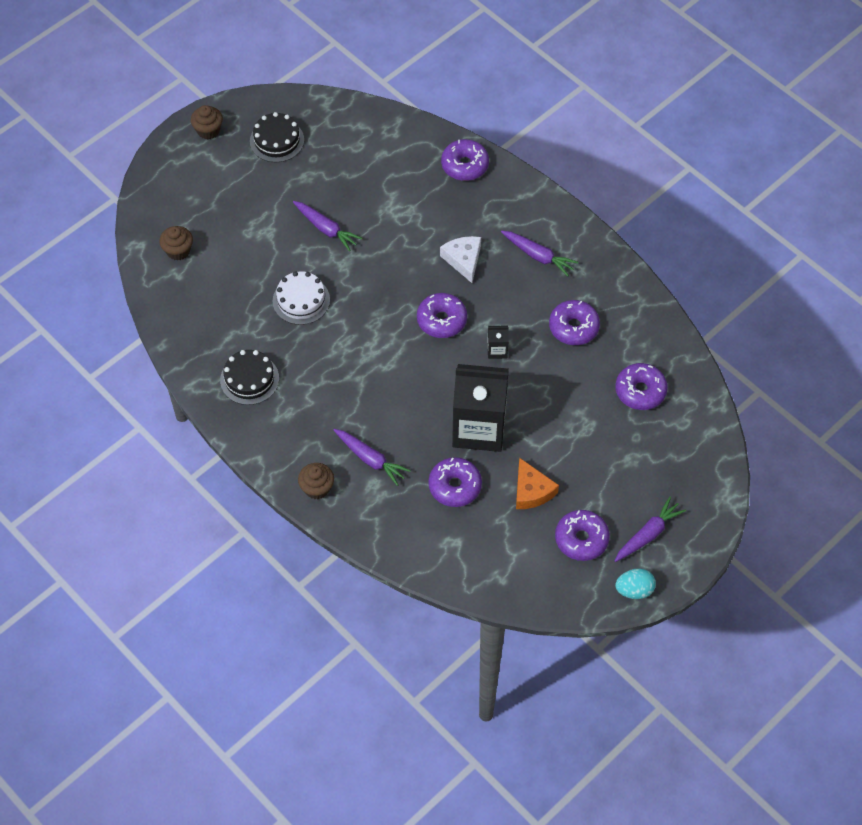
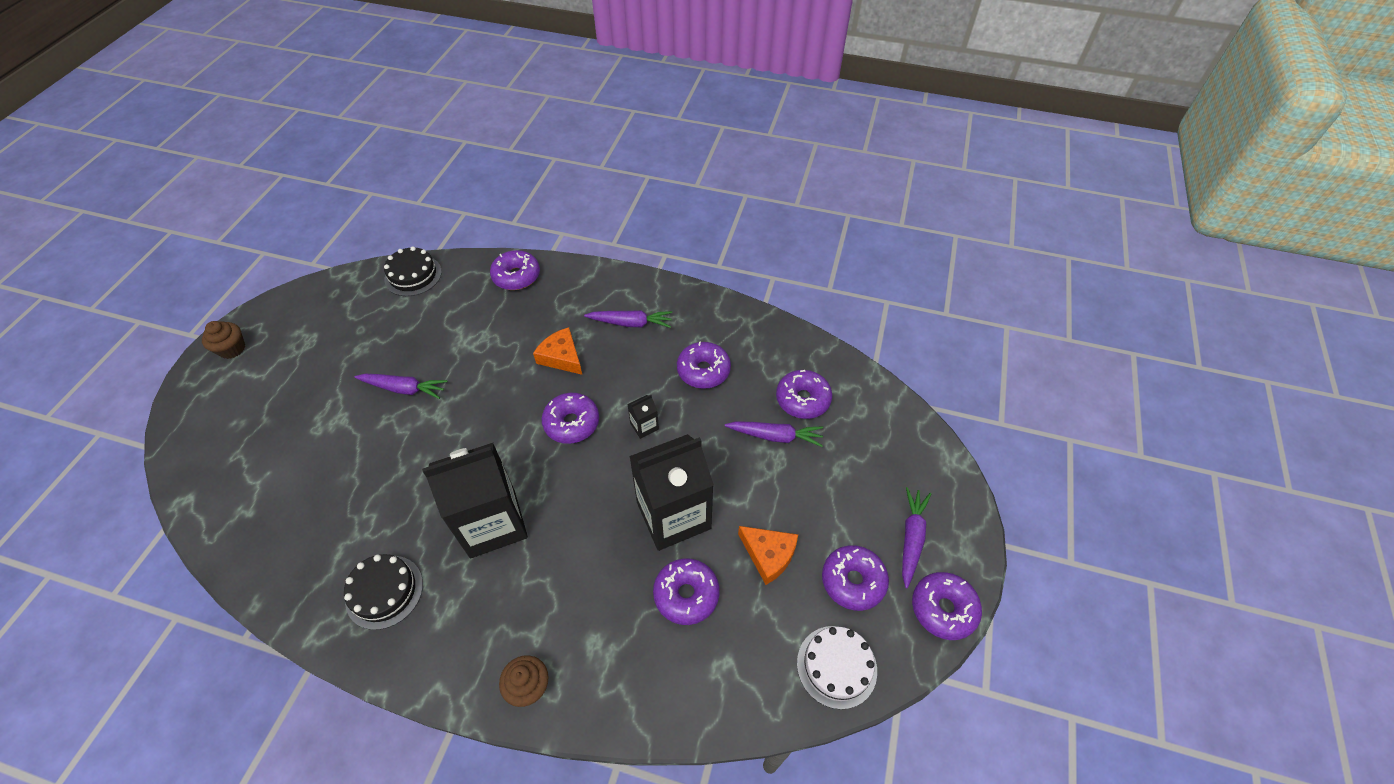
camera: 30 degrees left, 5 degrees down
(178, 251) = (238, 484): brown cupcake -> none
(277, 140) = (313, 329): black cake -> black cake (413, 275)
(301, 300) = (408, 472): white cake -> white cake (836, 666)
(344, 368) = (492, 523): none -> black carton
(370, 459) = (575, 614): purple carrot -> purple carrot (775, 436)
(463, 260) = (561, 357): white cheese -> orange cheese
(634, 590) = (943, 609): turquoise egg -> purple donut

